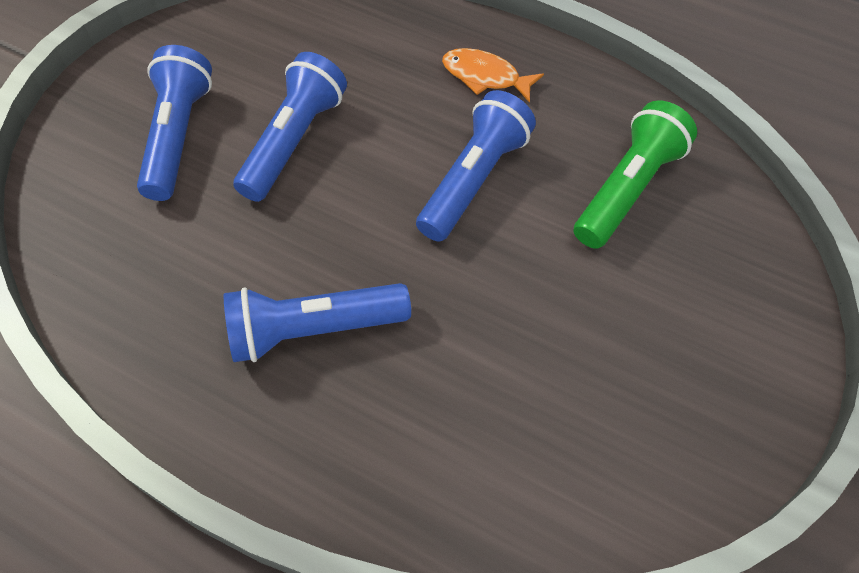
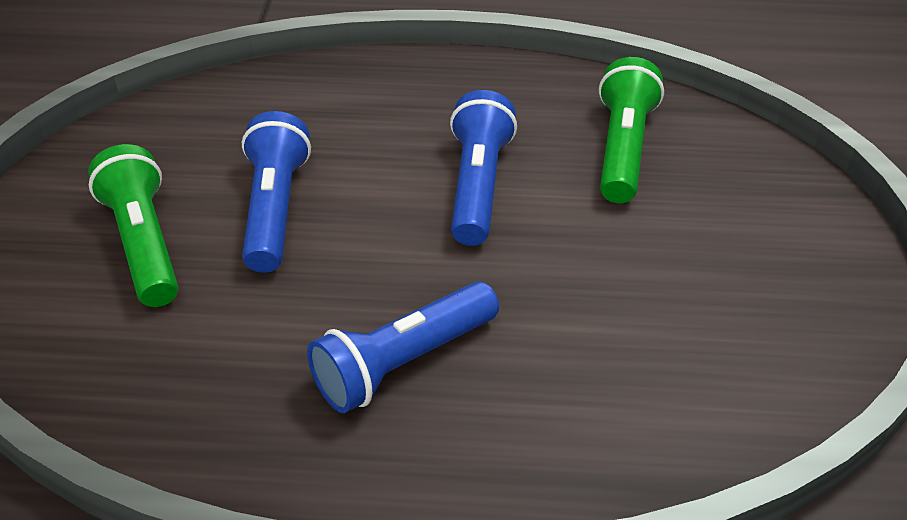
camera: 25 degrees left, 15 degrees down
(178, 136) = (143, 244): blue flashlight -> green flashlight
(485, 76) = (433, 100): orange fish -> none

